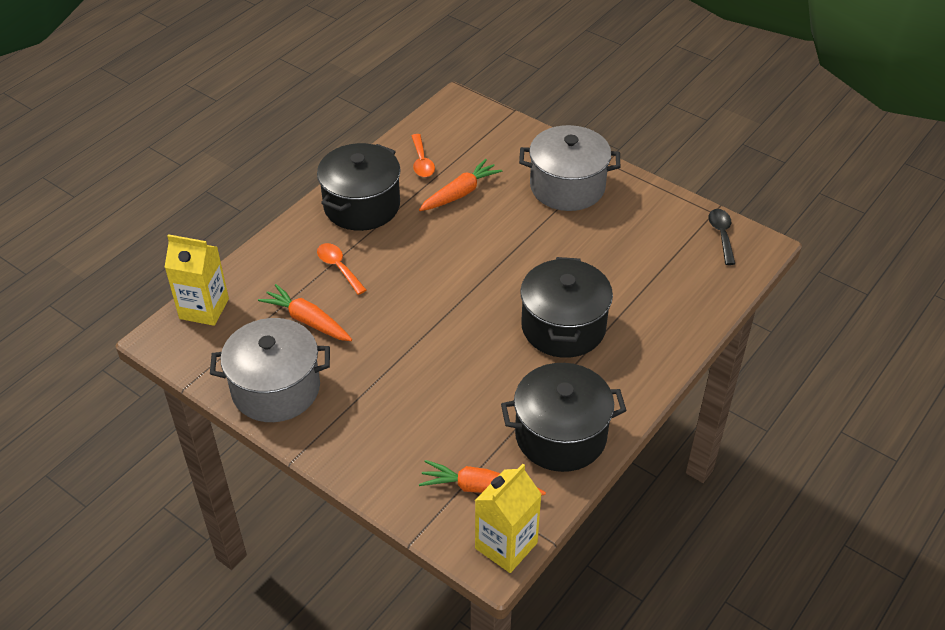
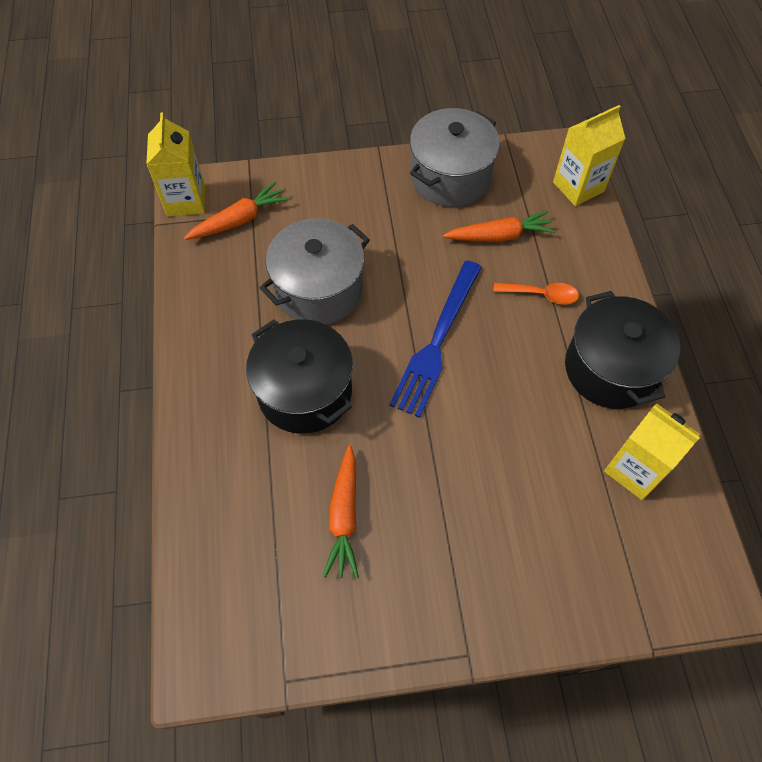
camera: 135 degrees right, 15 degrees up
(422, 162) = (635, 470): orange spoon -> yellow carton
(441, 292) = (437, 341): none -> blue fork
(460, 193) = (552, 462): orange carrot -> orange carrot (344, 516)
(560, 435) = (218, 297): black pot -> none
(567, 187) = (468, 571): grey pot -> grey pot (319, 290)
(721, 235) = (250, 650): black spoon -> none

